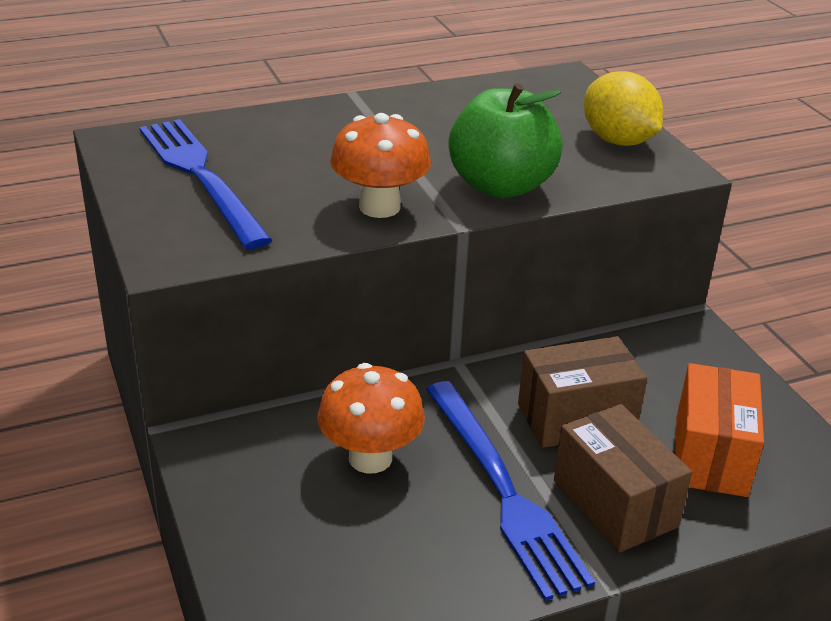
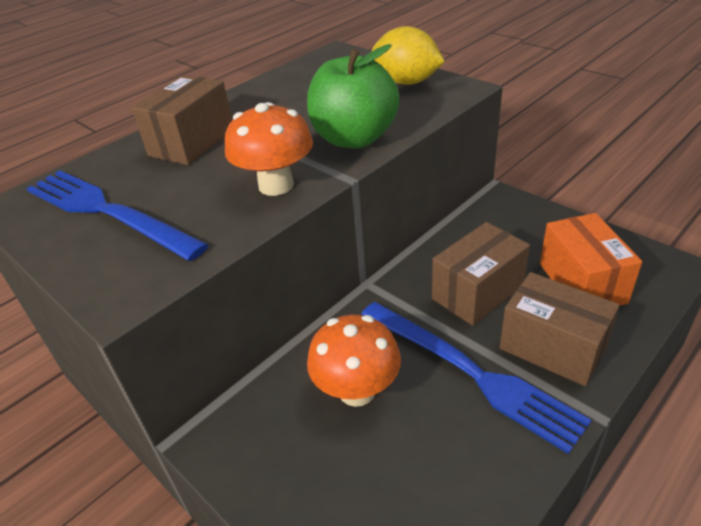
camera: 20 degrees left, 5 degrees up
(327, 133) = (192, 142): none -> brown box

